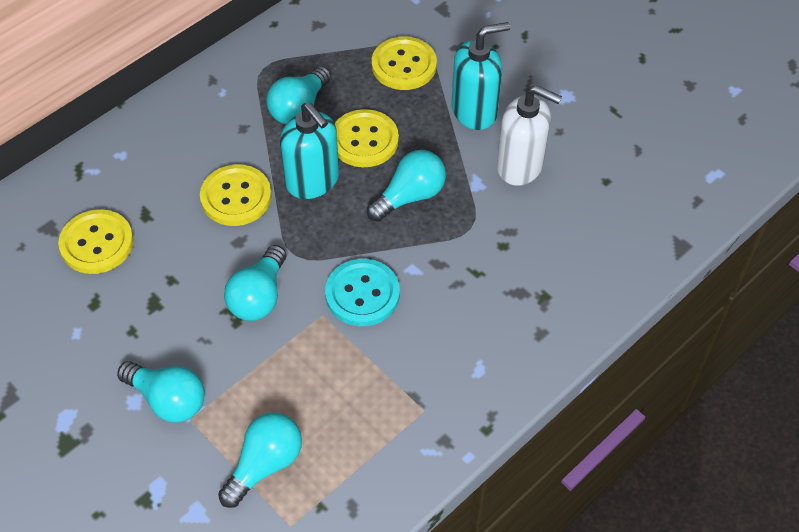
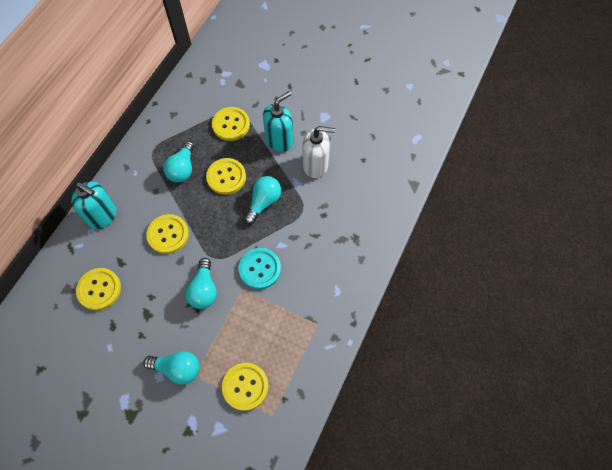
camera: 20 degrees left, 10 degrees up
(265, 464) = (245, 386): turquoise light bulb -> yellow button
(312, 181) = (207, 211): turquoise soap dispenser -> turquoise soap dispenser (103, 216)

